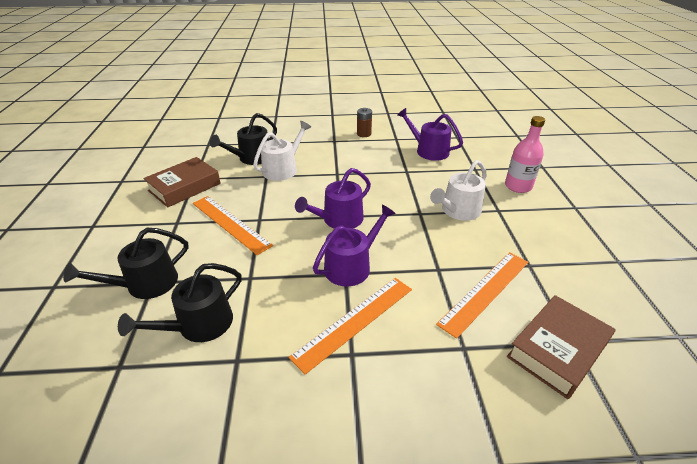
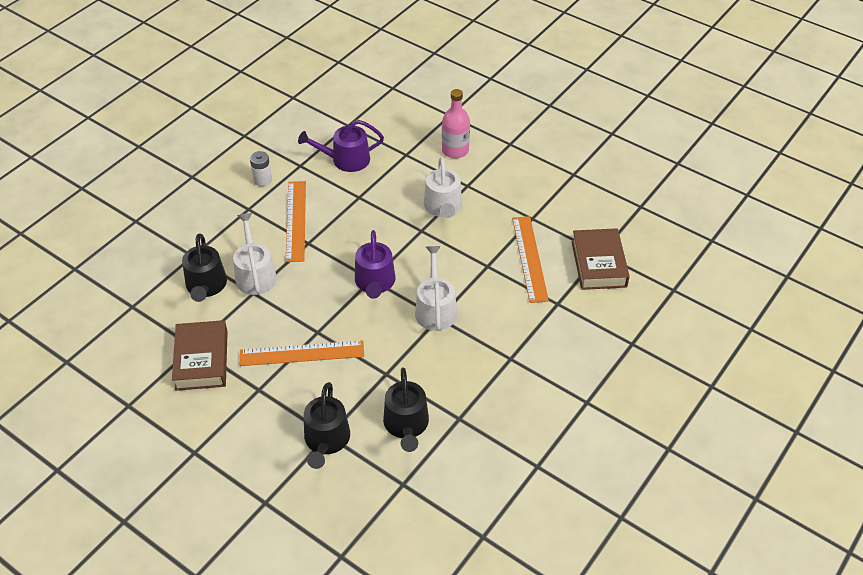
camera: 50 degrees left, 10 degrees up
(352, 266) = (435, 309): purple watering can -> white watering can
(354, 321) = (486, 340): orange ruler -> orange ruler (295, 220)
(364, 134) = (262, 180): brown battery -> white battery

